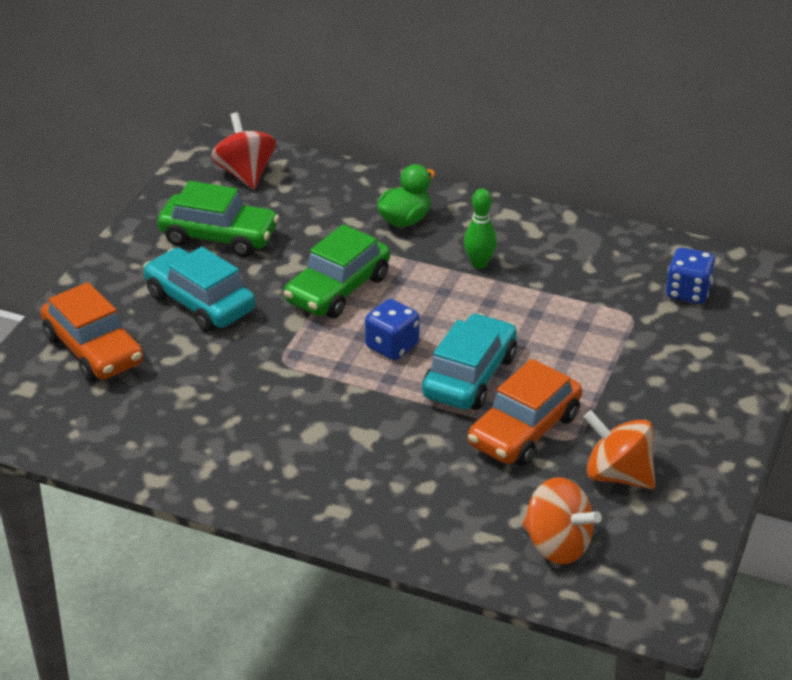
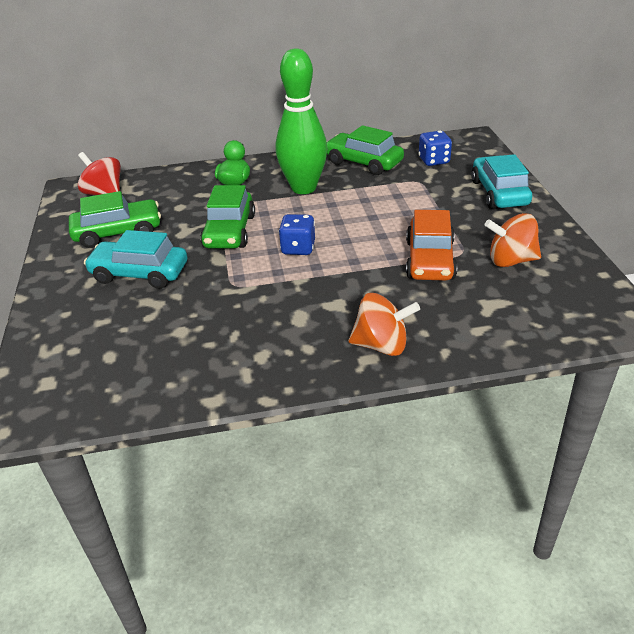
camera: 30 degrees left, 0 degrees up
(93, 350) = (83, 334): orange car -> none
(469, 376) = (364, 245): turquoise car -> turquoise car (499, 193)
(479, 263) = (303, 188): green bowling pin -> green bowling pin, size x2.21
(557, 545) = (526, 314): orange spinning top -> orange spinning top (382, 345)
(593, 256) = (363, 162): none -> green car

